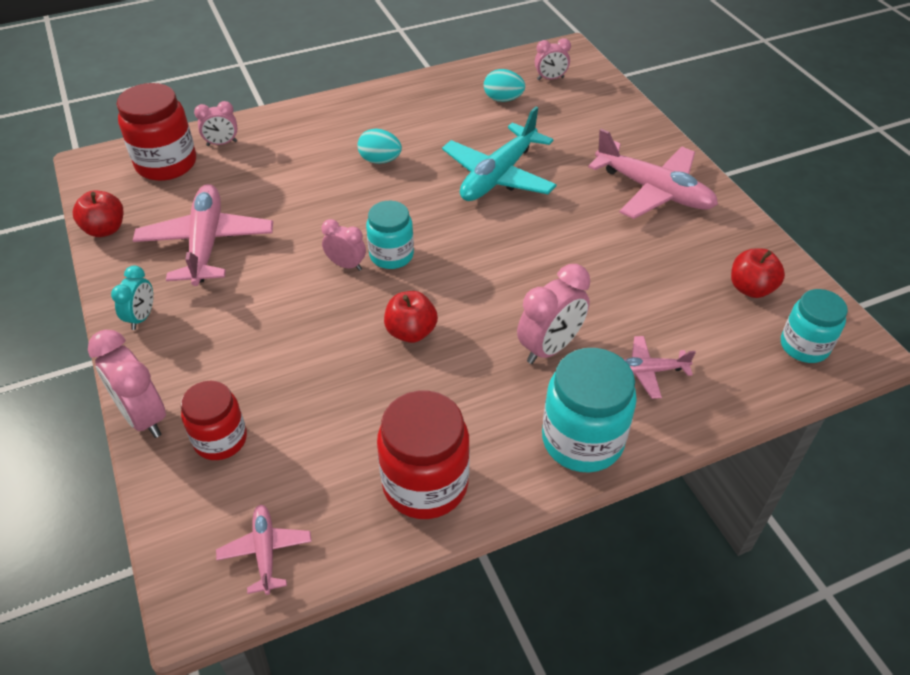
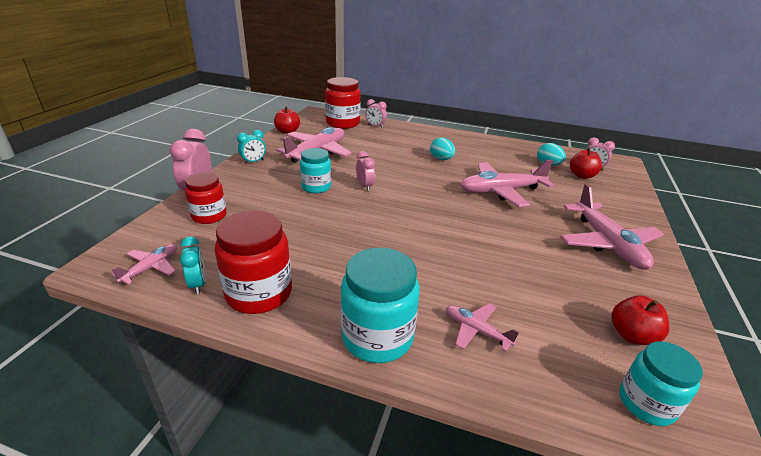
camera: 40 degrees right, 15 degrees down
(349, 525) = (198, 284): none -> turquoise clock
(391, 255) = (393, 194): turquoise jar -> turquoise jar (316, 187)
(411, 332) = (355, 227): red apple -> red apple (581, 175)
(498, 176) = (501, 191): turquoise plane -> pink plane
(550, 348) = (424, 278): pink clock -> none

